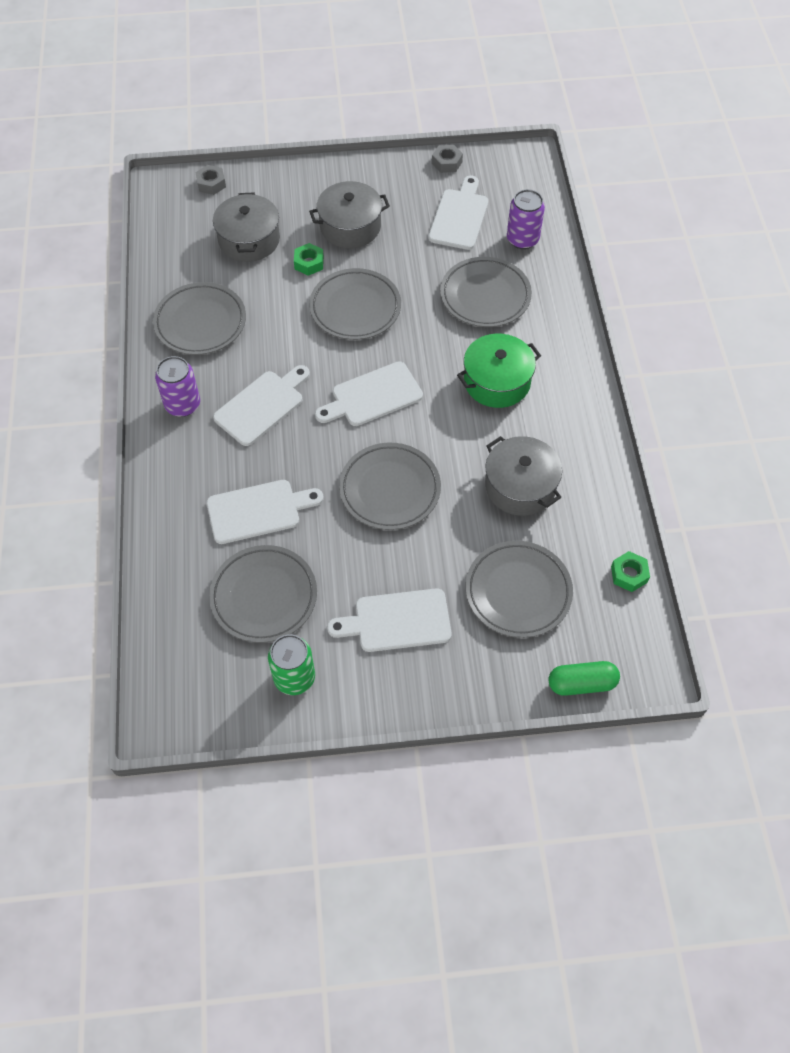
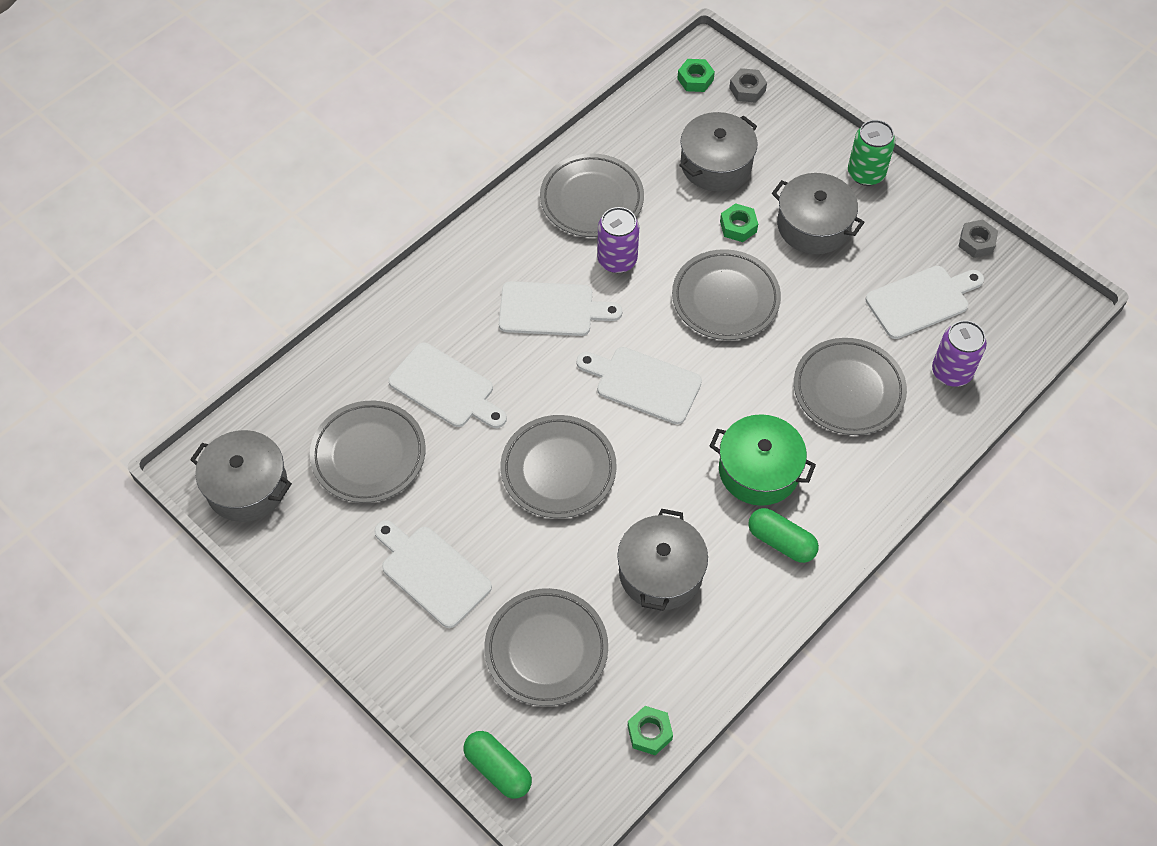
camera: 50 degrees right, 0 degrees up
(171, 203) = (695, 79): none -> green nut
(182, 405) = (497, 253): purple can -> purple can (617, 260)
(209, 696) = (247, 486): none -> grey pot
(294, 677) = (313, 535): green can -> green can (866, 173)
(558, 407) = (781, 542): none -> green capsule

